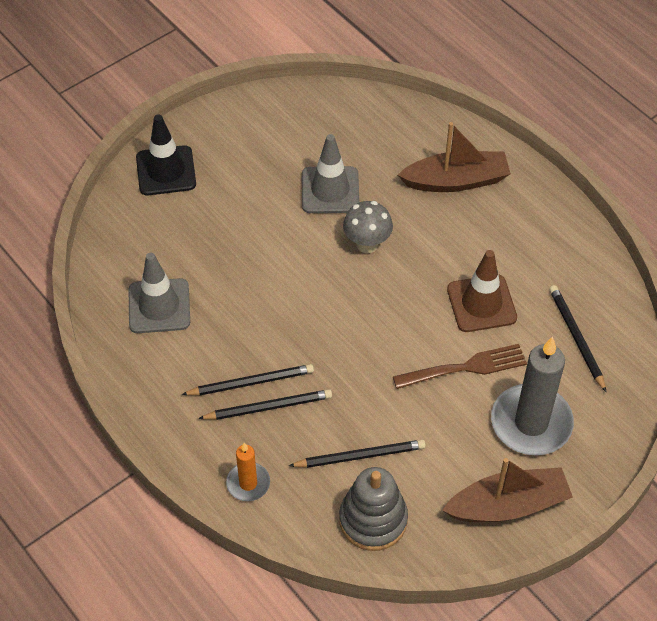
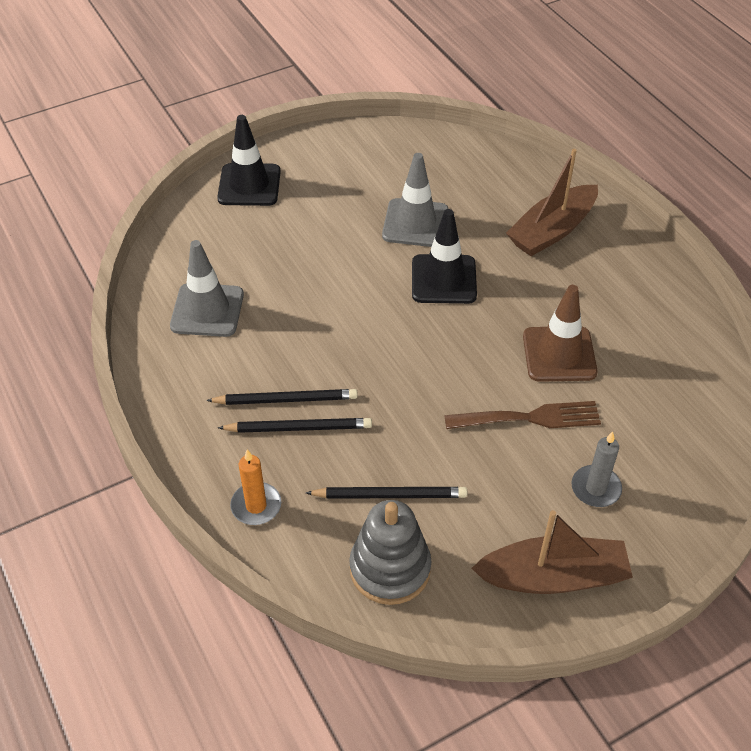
camera: 10 degrees right, 5 degrees down
(367, 244) = (443, 279): grey mushroom -> black traffic cone
(456, 181) = (552, 230): brown boat -> brown boat turned 135 degrees clockwise
(531, 423) = (595, 488): grey candle -> grey candle, size x0.52
(576, 338) = (662, 404): black pencil -> none

